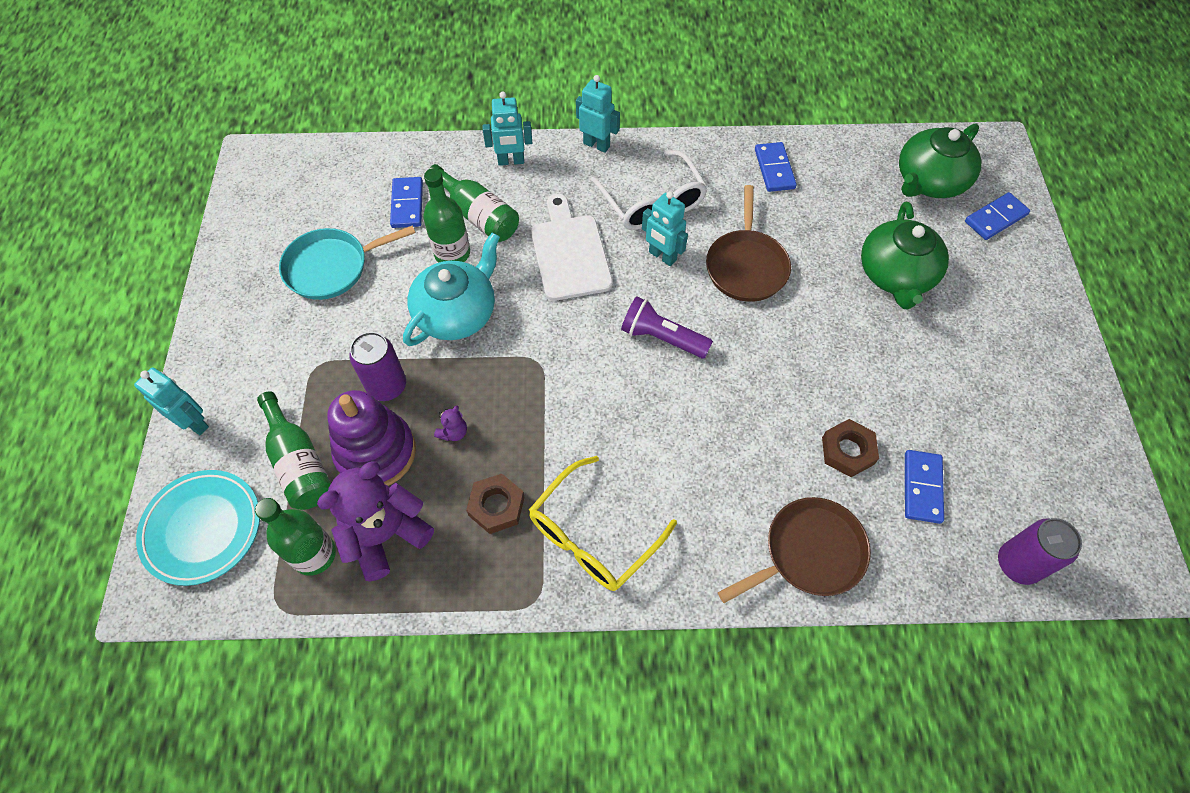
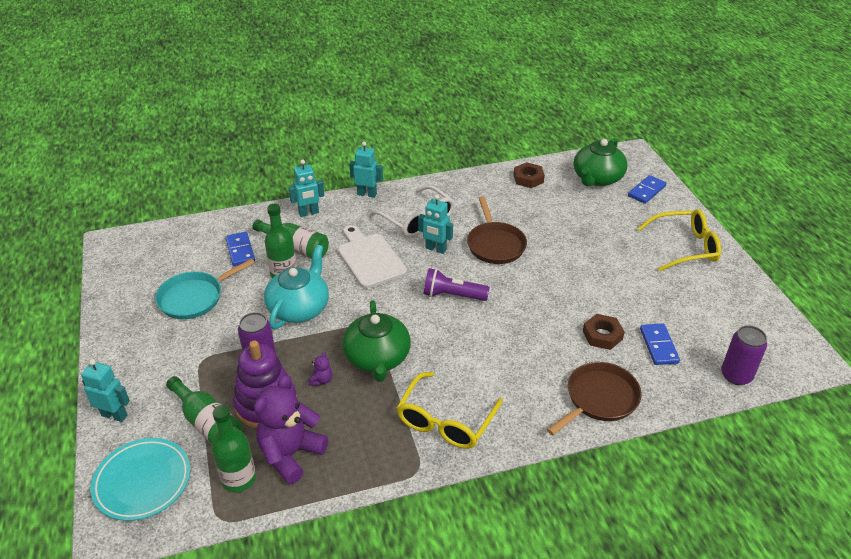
camera: 15 degrees left, 20 degrees down
(496, 506) = (369, 418): brown nut -> brown nut (528, 178)
(774, 169) = (494, 188): blue domino -> none
(895, 275) = (595, 232): green teapot -> green teapot (377, 358)
(1019, 329) = (685, 247): none -> yellow glasses

